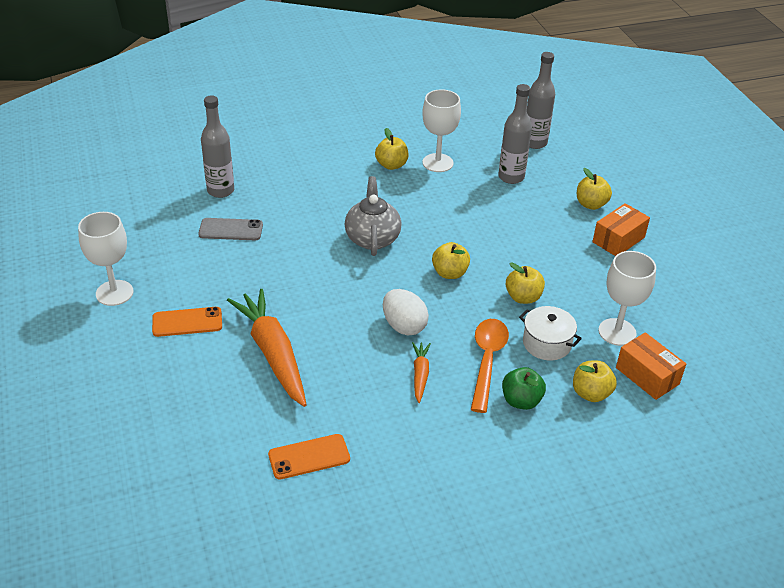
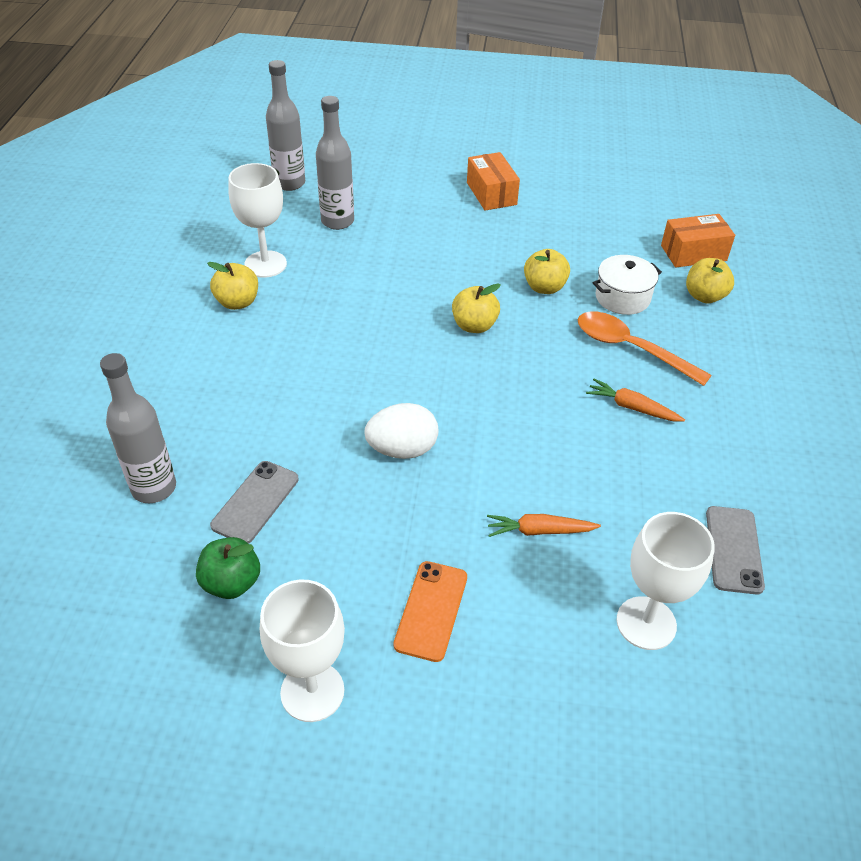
camera: 65 degrees left, 5 degrees up
(273, 353) = (539, 531): orange carrot -> orange carrot, size x0.48
(309, 457) = (734, 549): orange phone -> grey phone
(372, 238) = (371, 367): grey teapot -> none
(404, 326) = (545, 393): white egg -> white egg (402, 449)
(521, 401) = (699, 346): green apple -> green apple (231, 583)
(591, 204) = (424, 188): yellow apple -> none
(617, 332) = (626, 247): white goblet -> white goblet (646, 623)

